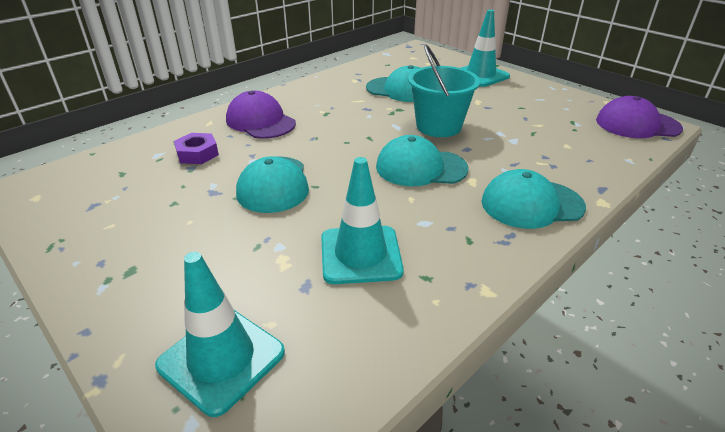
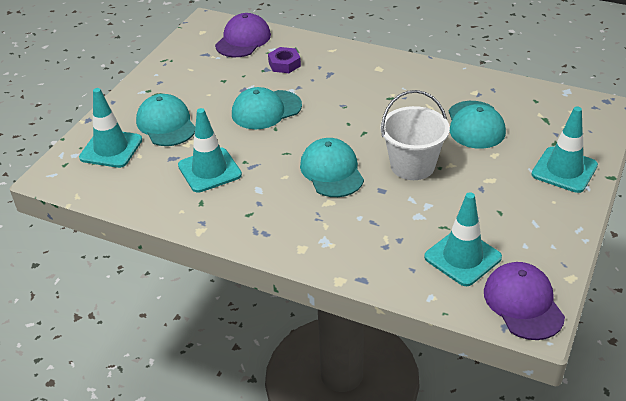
camera: 70 degrees right, 5 degrees up
(260, 121) = (350, 71): purple cap -> purple cap (243, 40)
(438, 126) = (412, 165): turquoise bucket -> white bucket
(531, 204) = (312, 239): turquoise cap -> turquoise cap (166, 124)
(577, 134) = (462, 257): none -> turquoise traffic cone

